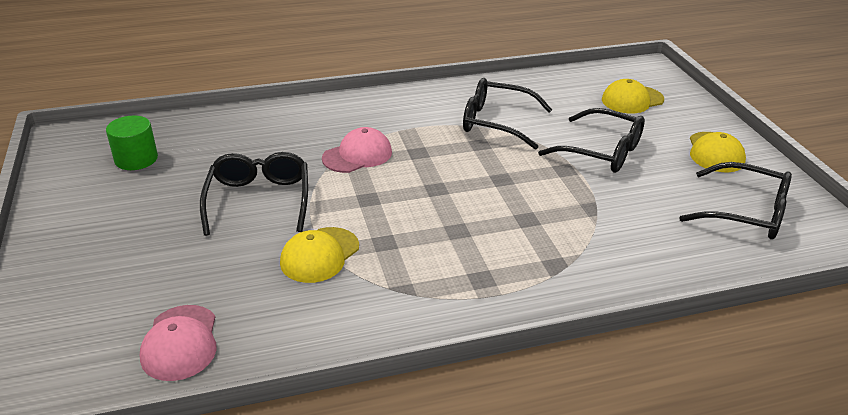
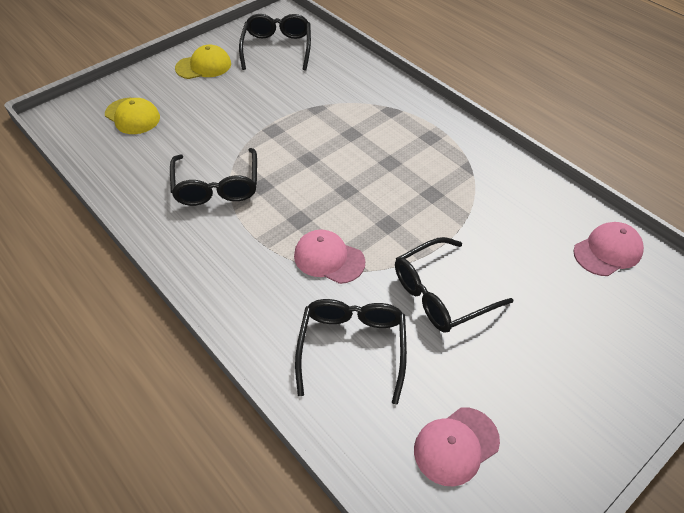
camera: 115 degrees left, 15 degrees up
(136, 159) = (456, 446): green cylinder -> pink cap
(319, 255) = (472, 222): yellow cap -> none
(602, 152) = (234, 117): black glasses -> black glasses (352, 347)

